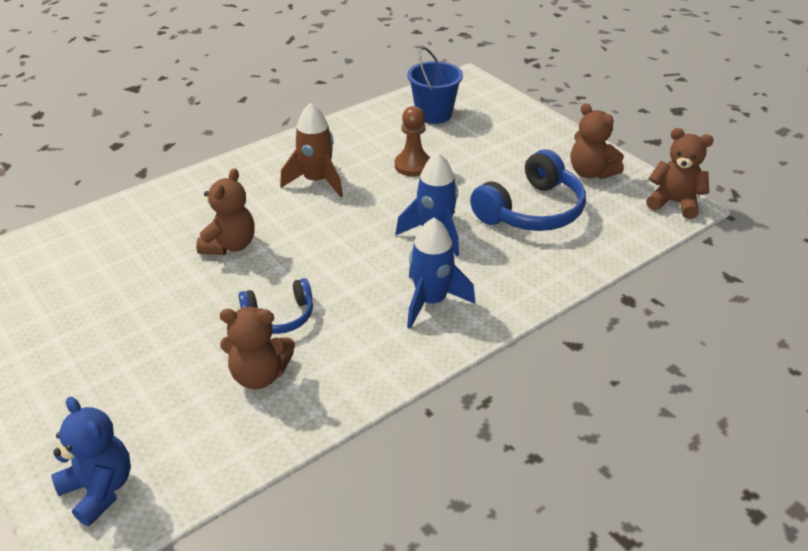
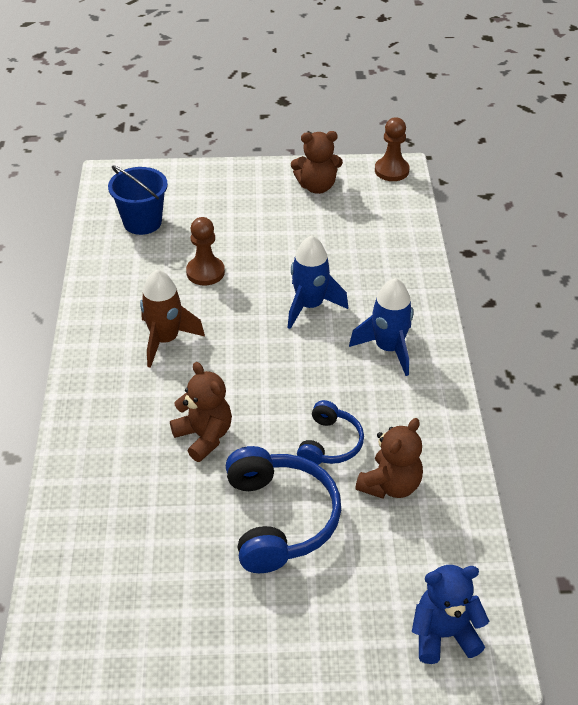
camera: 55 degrees left, 5 degrees up
(531, 210) = (332, 241): blue headphones -> blue headphones (279, 519)
(674, 203) = (391, 170): brown teddy bear -> brown pawn

